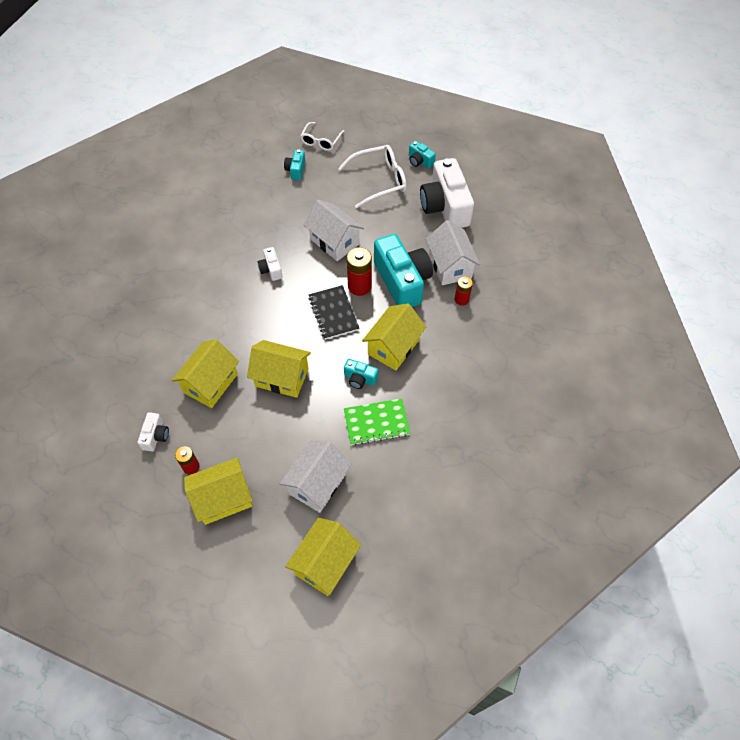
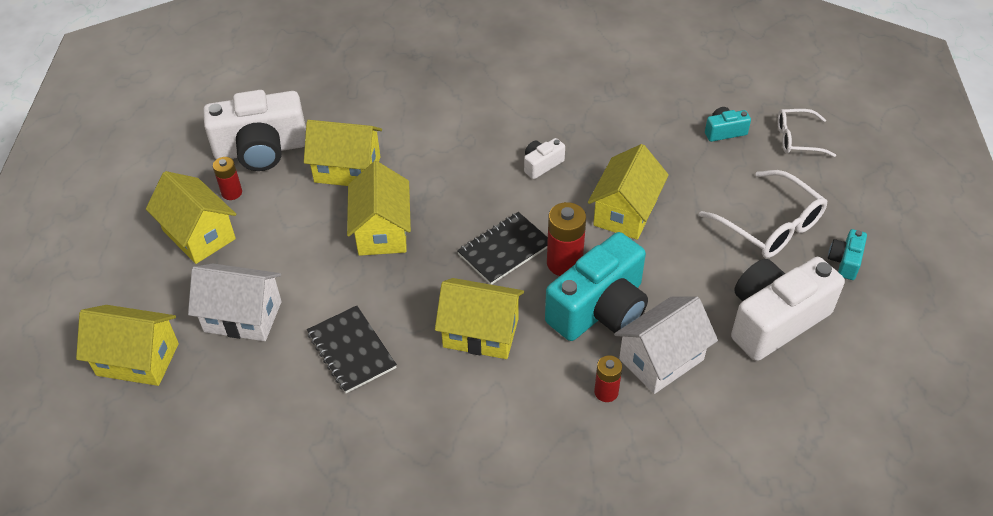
camera: 70 degrees right, 10 degrees down
(156, 436) = (261, 149): white camera -> white camera, size x2.22
(334, 241) = (625, 212): white house -> yellow house
(360, 379) = (413, 311): turquoise camera -> none
(376, 423) = (351, 351): green notebook -> black notebook

